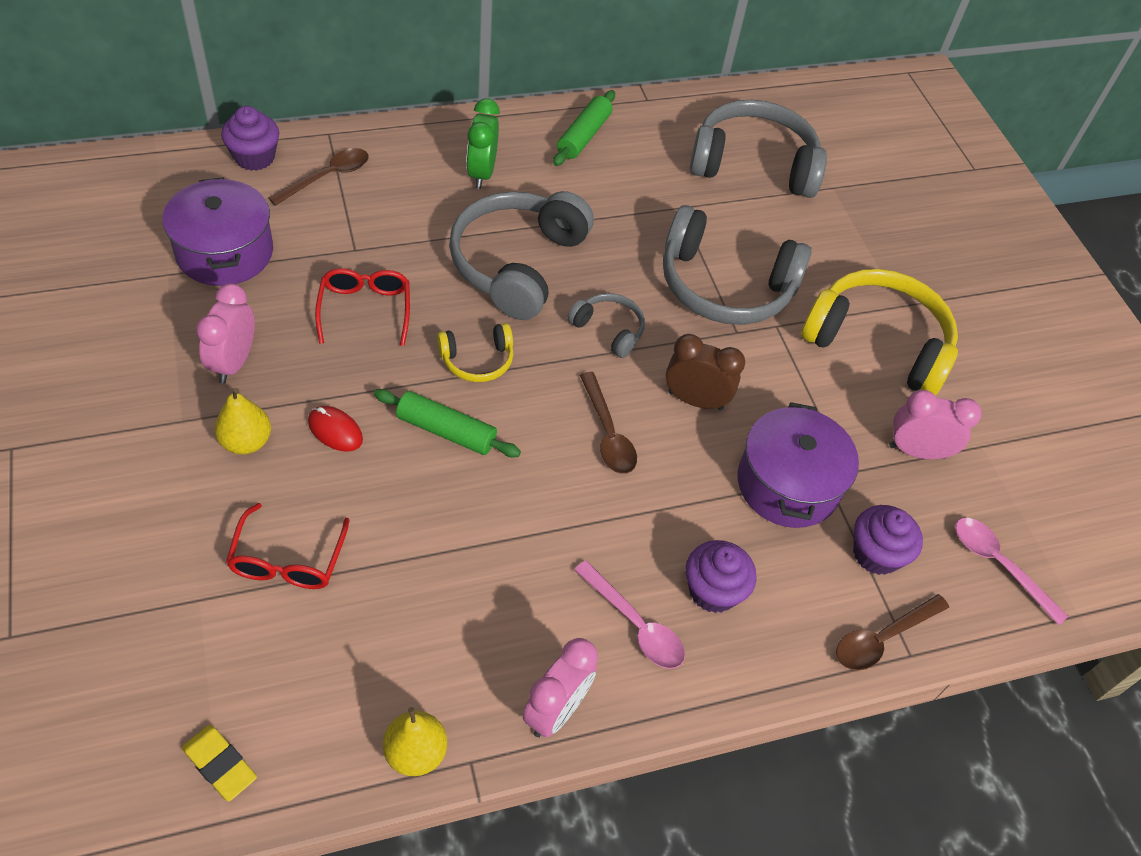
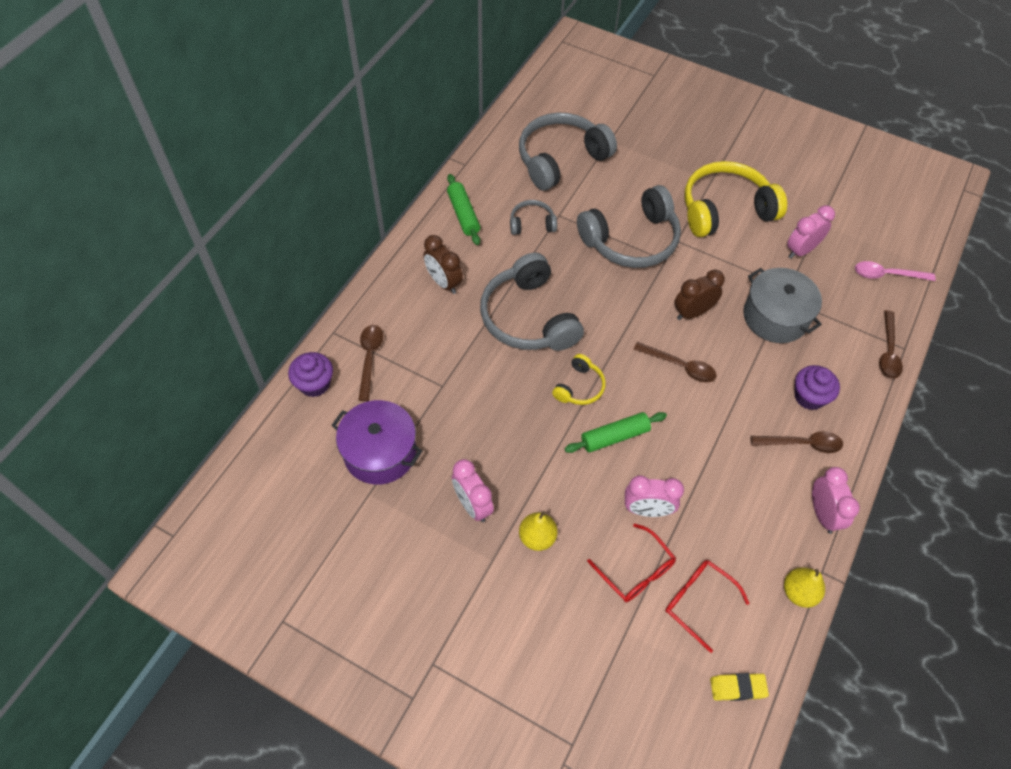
camera: 40 degrees left, 5 degrees up
(335, 430) = (568, 488): red mouse -> none
(365, 310) = (494, 413): red glasses -> red glasses (698, 602)
(380, 521) = (647, 510): none -> pink clock
(481, 173) = (444, 282): green clock -> brown clock
(608, 330) = (613, 313): grey headphones -> grey headphones (532, 224)
(635, 624) = (802, 444): pink spoon -> brown spoon
(787, 484) = (775, 317): purple pot -> grey pot
(876, 554) = (842, 315): purple cupcake -> none

